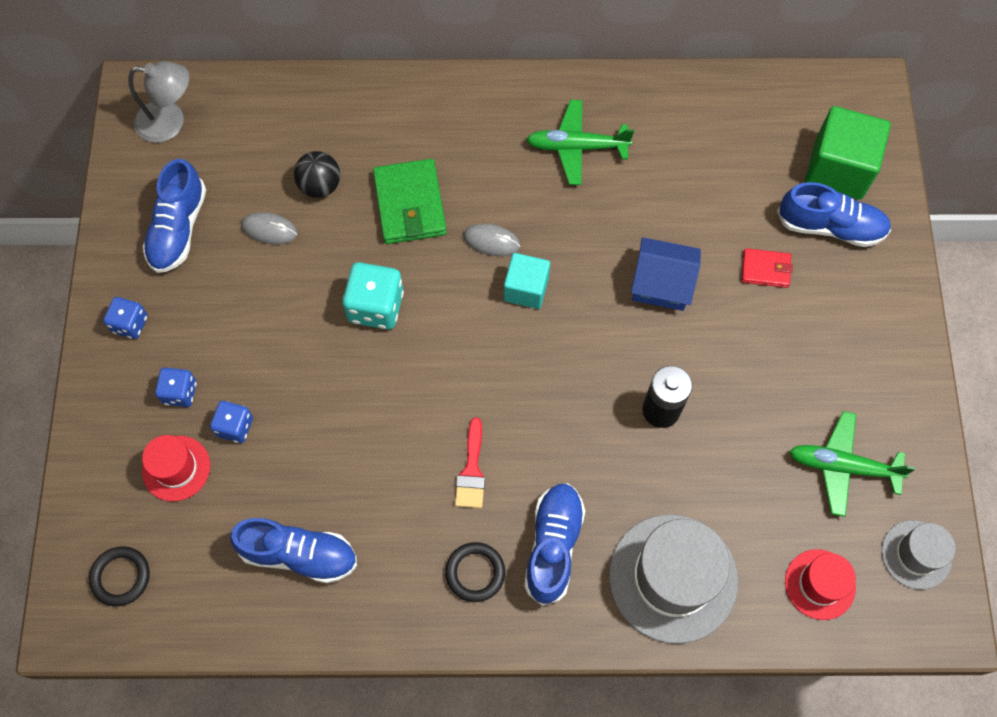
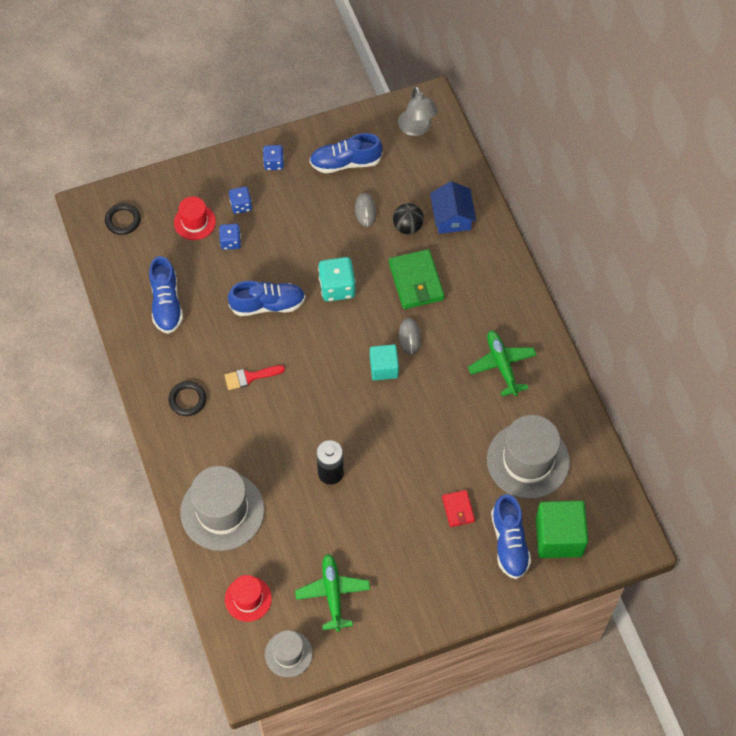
camera: 70 degrees right, 5 degrees down
(410, 204) = (416, 281): green wallet -> green wallet turned 75 degrees counterclockwise
(553, 546) = (219, 437): blue shoe -> blue shoe (268, 305)
(662, 283) = (421, 447): blue house -> blue house (452, 217)
(722, 165) = (528, 460): none -> grey hat

